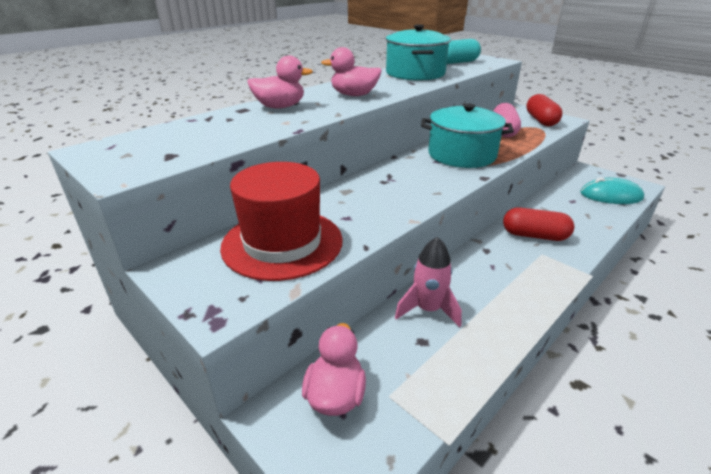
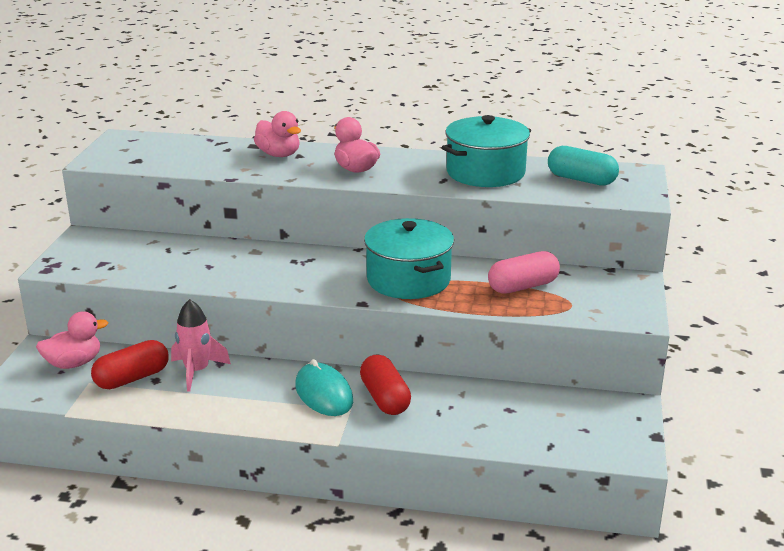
camera: 55 degrees right, 5 degrees down
(282, 243) = (147, 256): red hat -> none
(541, 120) = (605, 302): red capsule -> red capsule (132, 378)
(611, 195) = (563, 435): turquoise mouse -> turquoise mouse (324, 393)

